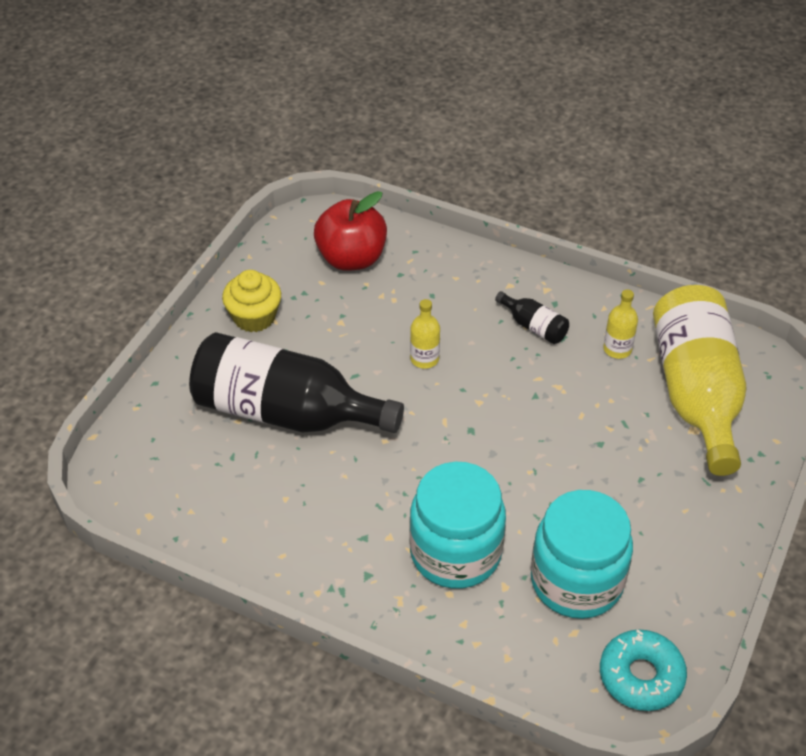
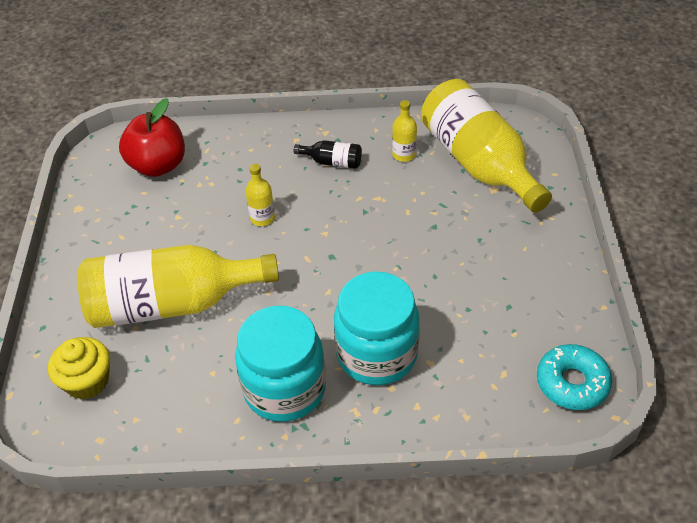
camera: 25 degrees left, 0 degrees up
(254, 317) = (101, 240): yellow cupcake -> yellow cupcake (87, 381)
(285, 412) = (172, 304): black bottle -> yellow bottle
(576, 581) = (481, 334): turquoise jar -> turquoise jar (285, 388)

